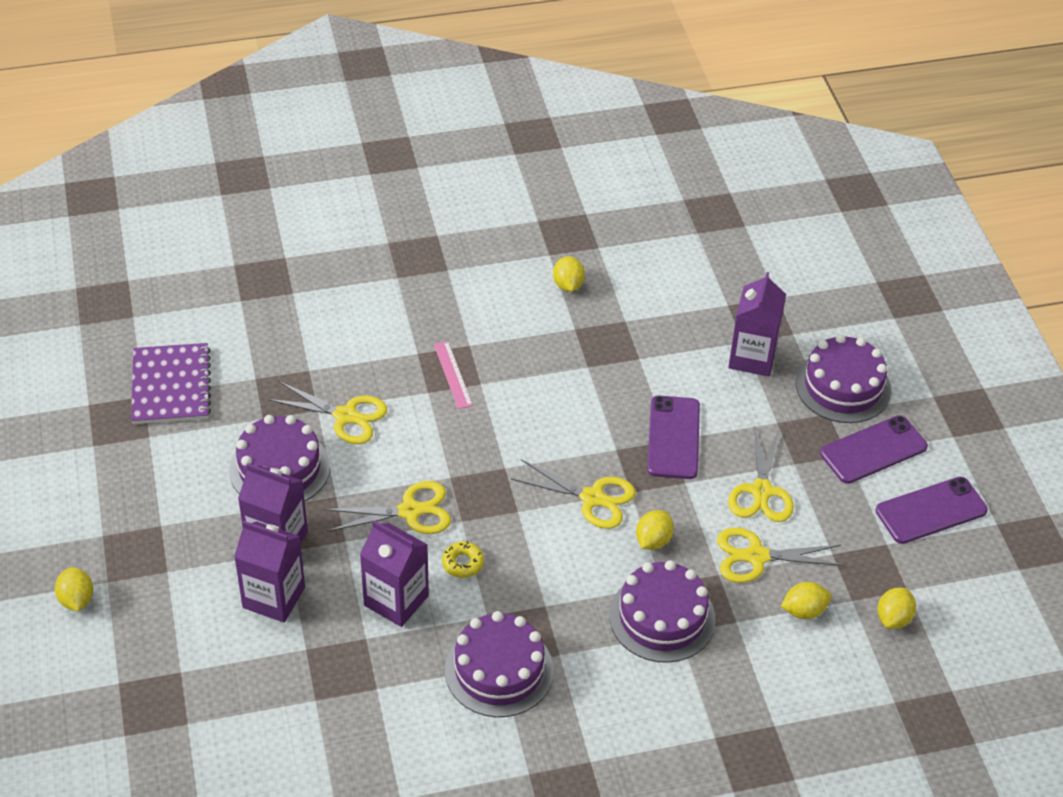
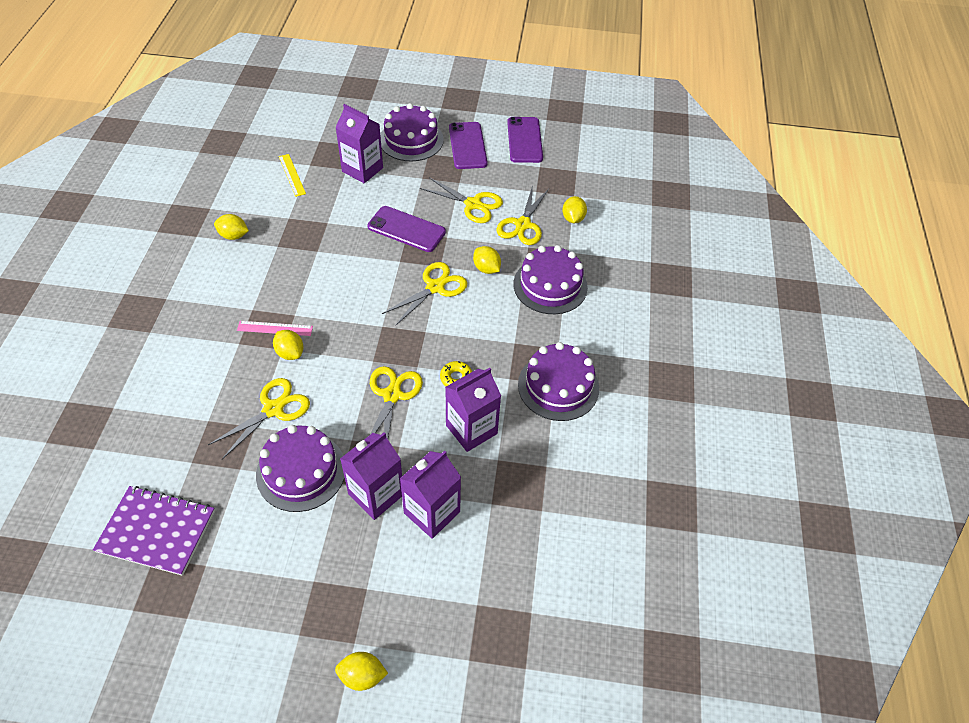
camera: 70 degrees left, 5 degrees up
(699, 295) = (292, 175): none -> yellow ruler
(893, 618) = (594, 183): yellow lemon -> yellow lemon (290, 353)

